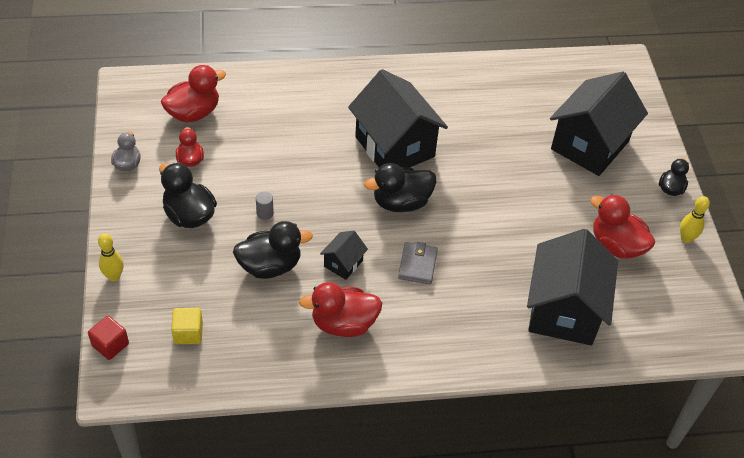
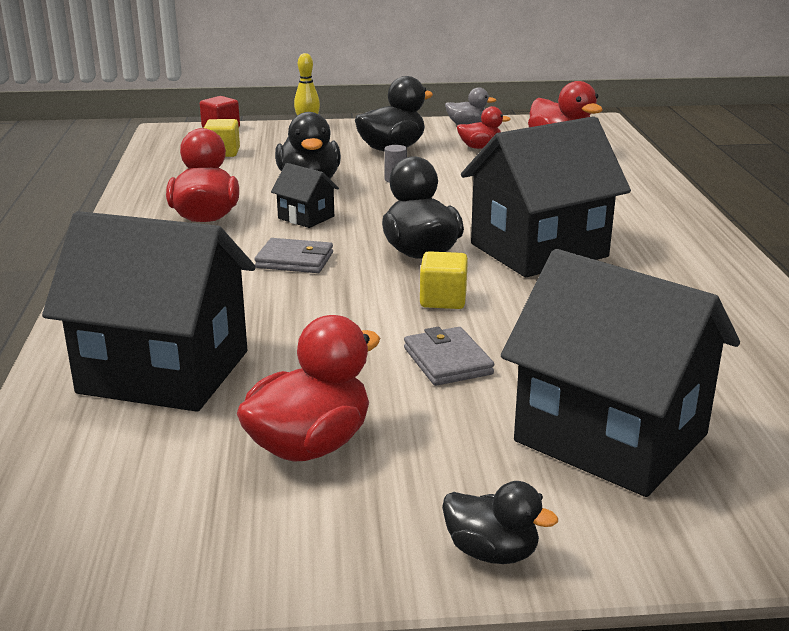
camera: 95 degrees right, 25 degrees down
(466, 194) = (443, 300): none -> yellow cube
(534, 195) = (447, 361): none -> grey wallet
(686, 238) = (319, 556): yellow bowling pin -> none

